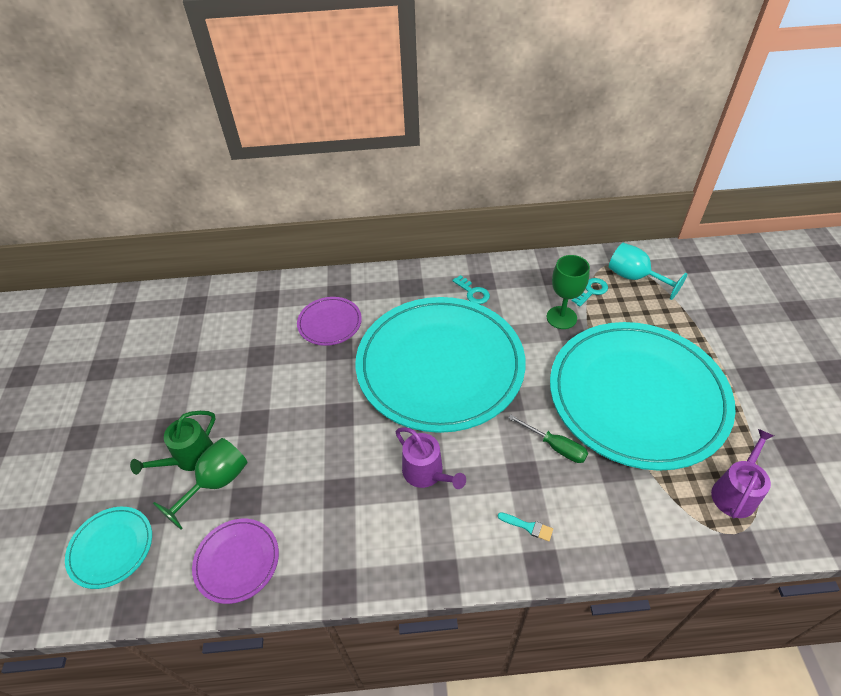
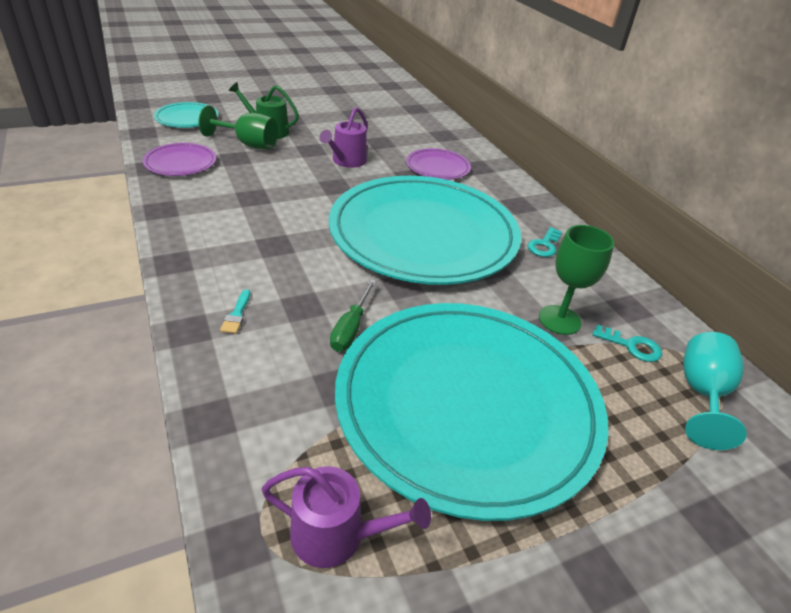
camera: 65 degrees right, 10 degrees down
(426, 473) = (286, 240): purple watering can -> purple watering can (346, 161)

